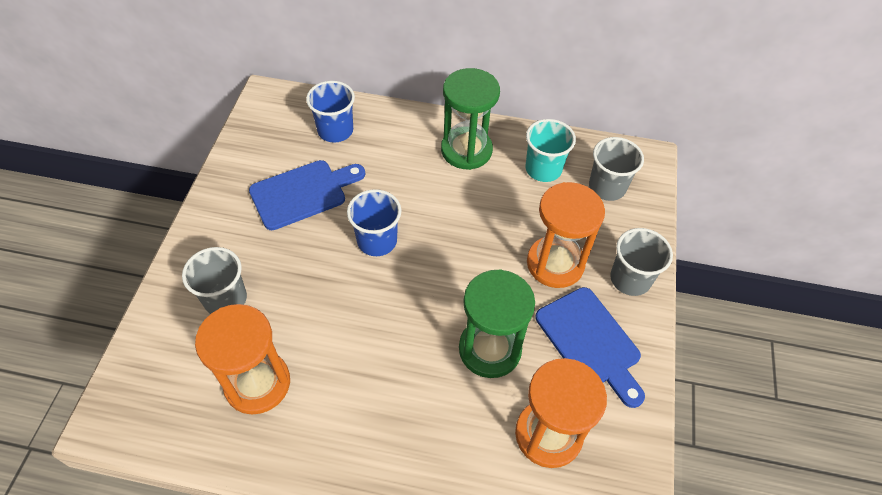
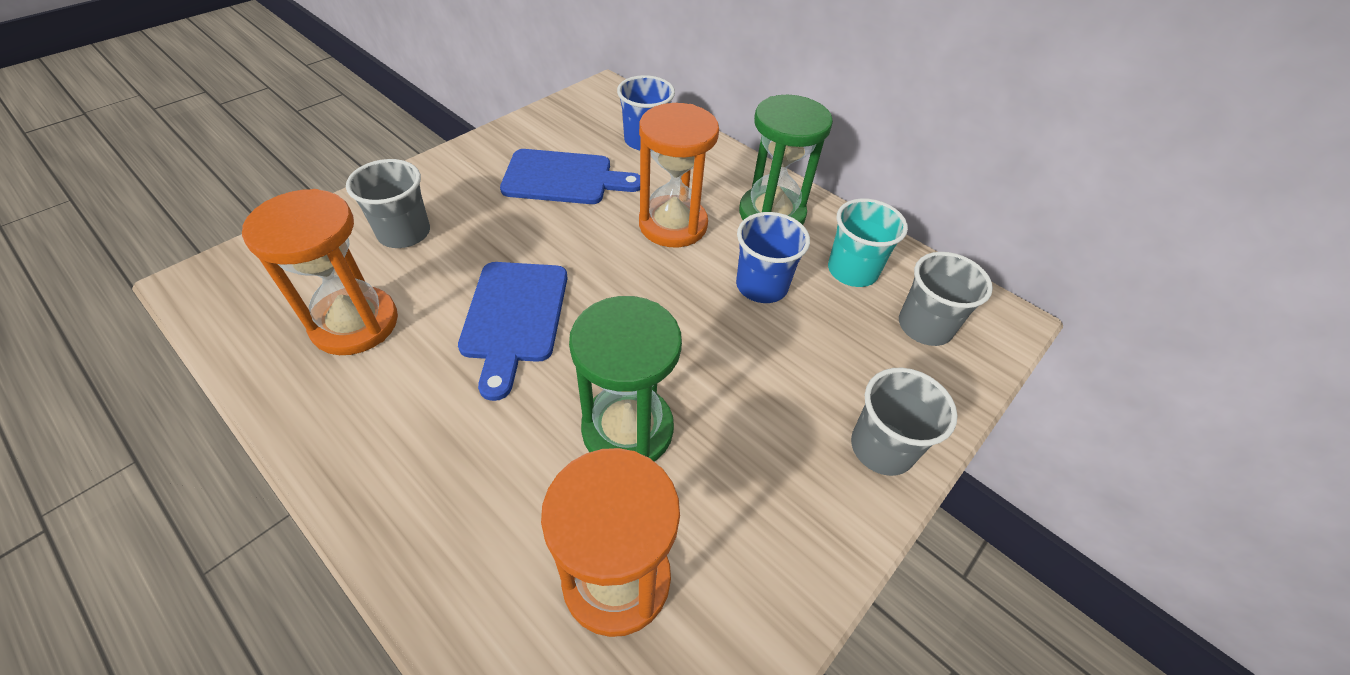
camera: 30 degrees right, 5 degrees down
(377, 241) = (598, 253): blue cup -> blue cup (761, 286)
(555, 263) = (789, 377): orange hourglass -> orange hourglass (673, 224)
(590, 342) = (766, 494): blue cutting board -> blue cutting board (514, 317)

